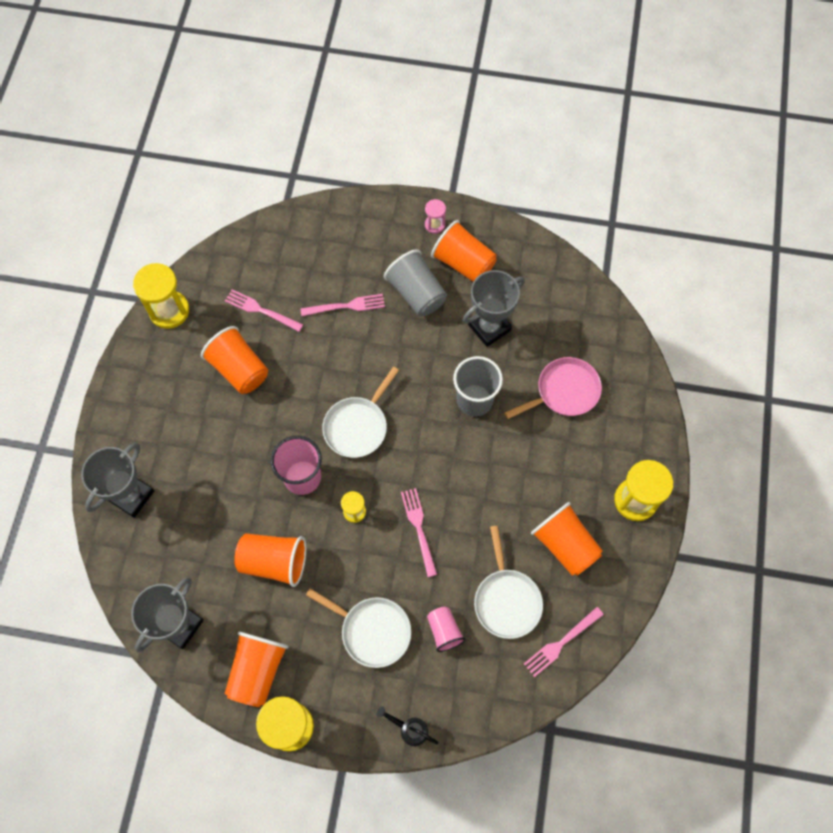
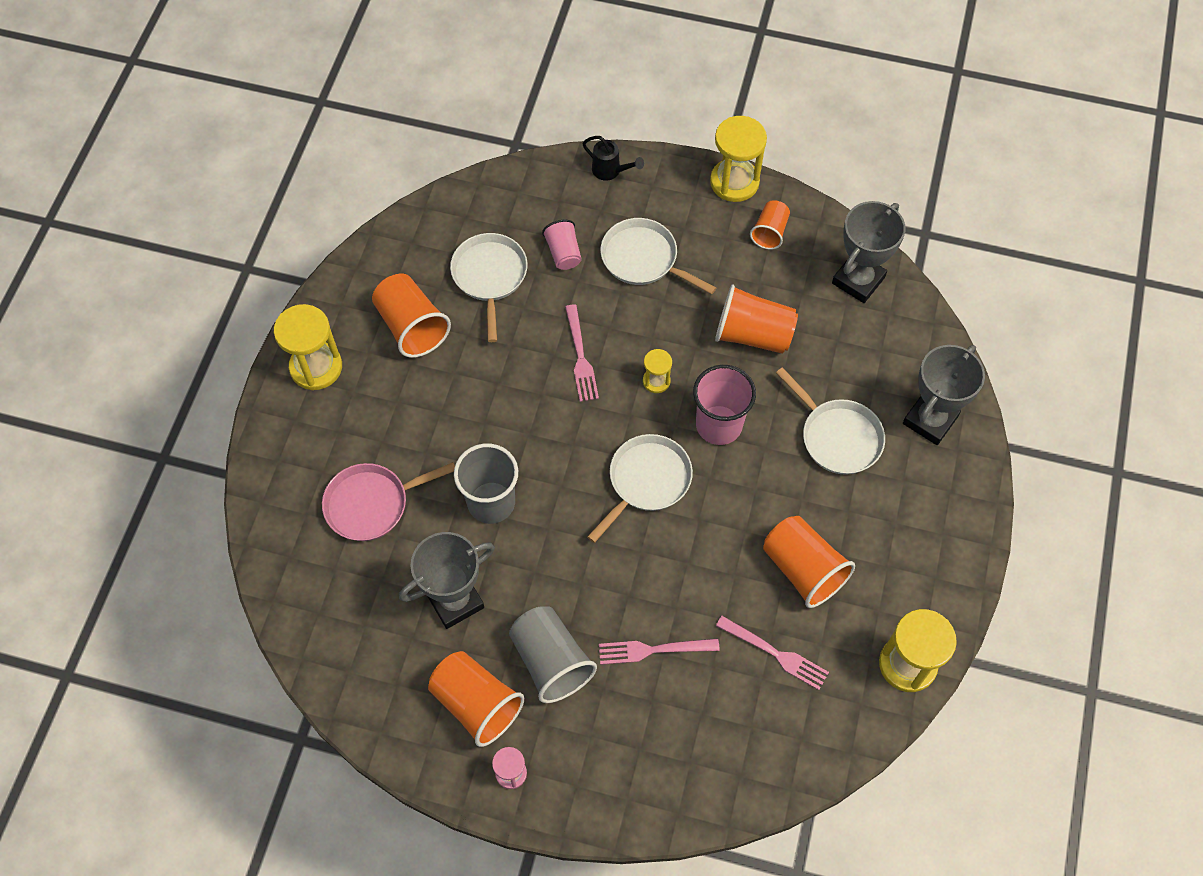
camera: 175 degrees left, 5 degrees down
(207, 475) = (837, 437): none -> white pan
(257, 670) = (769, 232): orange cup -> orange cup, size x0.60
(561, 643) = (438, 232): pink fork -> none

